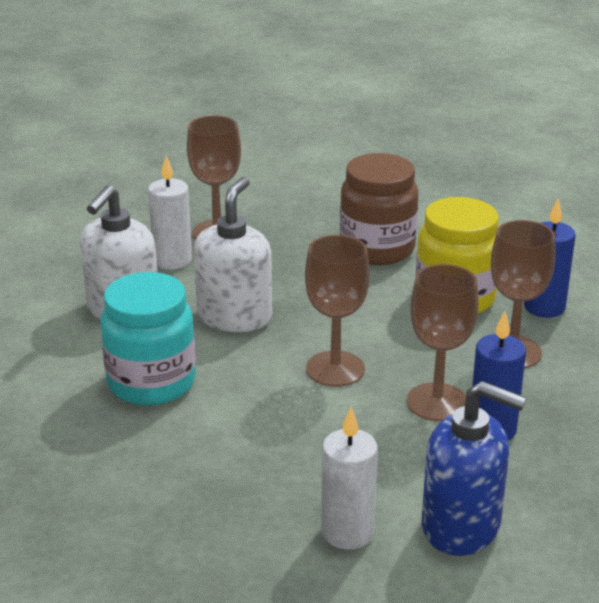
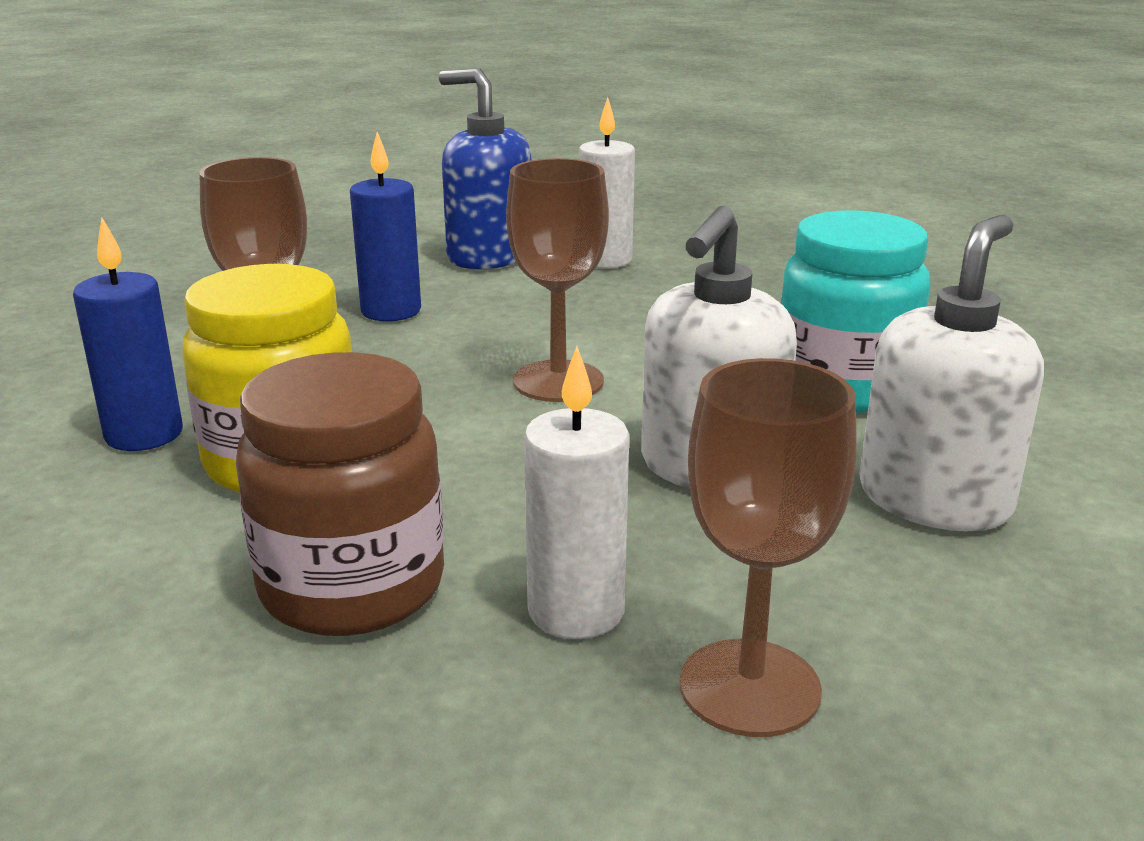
camera: 170 degrees left, 5 degrees down
(172, 260) = (858, 608): white candle -> white candle (576, 611)
(437, 402) = (437, 338): brown goblet -> none

